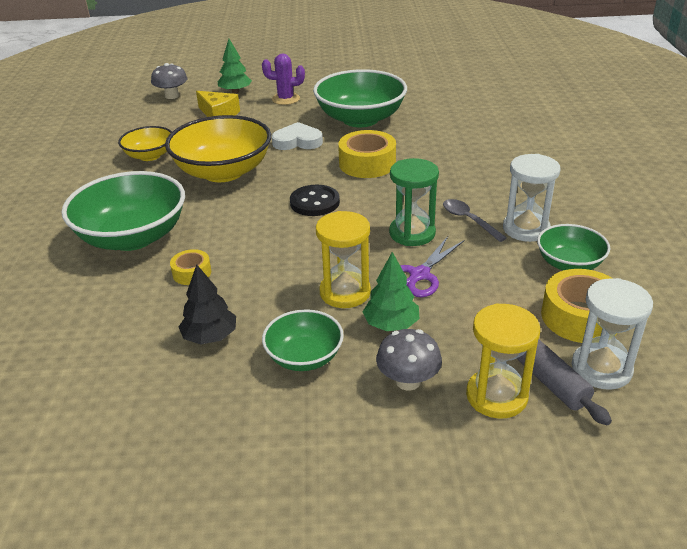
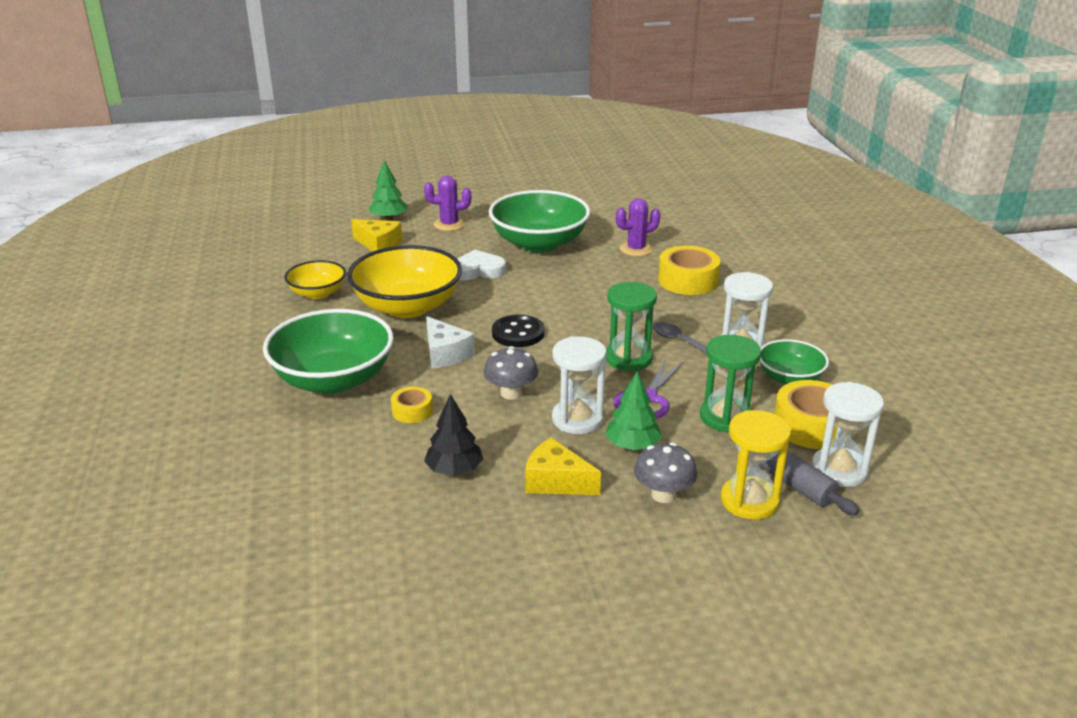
camera: 10 degrees left, 5 degrees down
(172, 96) = (317, 225): grey mushroom -> grey mushroom (511, 393)
(241, 218) = (445, 353): none -> white cheese
(304, 357) = (556, 481): green bowl -> yellow cheese
(345, 292) = (577, 419): yellow hourglass -> white hourglass
(367, 163) = (561, 290): yellow tape -> yellow tape (688, 280)
(448, 128) = (636, 249): none -> purple cactus
(493, 301) = (725, 417): none -> green hourglass

